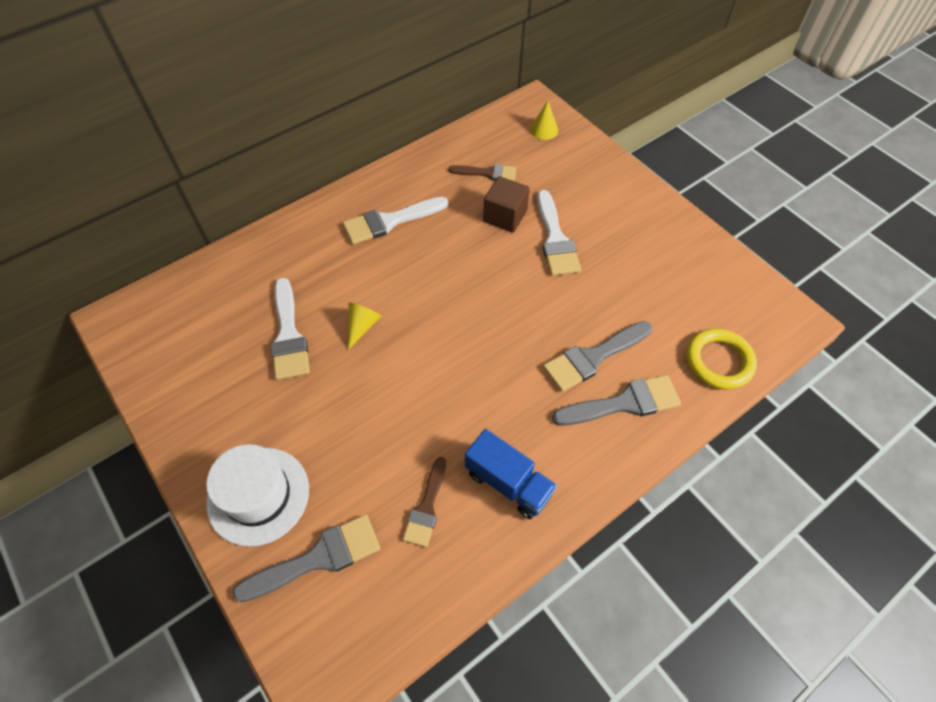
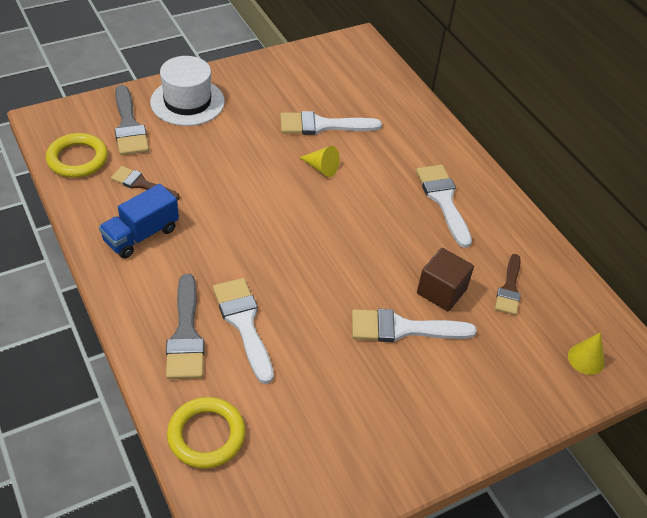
camera: 95 degrees right, 10 degrees down
(396, 605) = (77, 159): none -> yellow ring
(593, 357) = (243, 323): grey brush -> white brush

